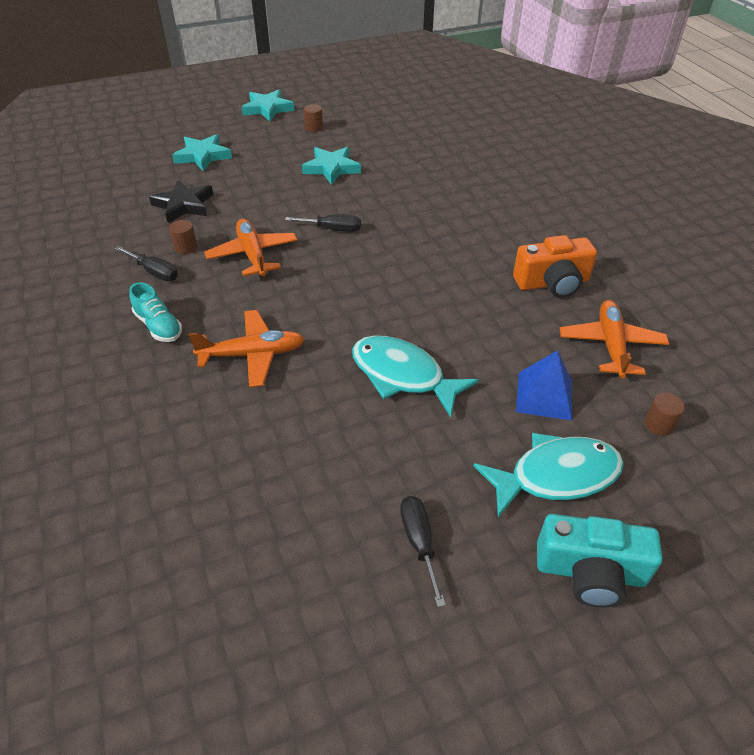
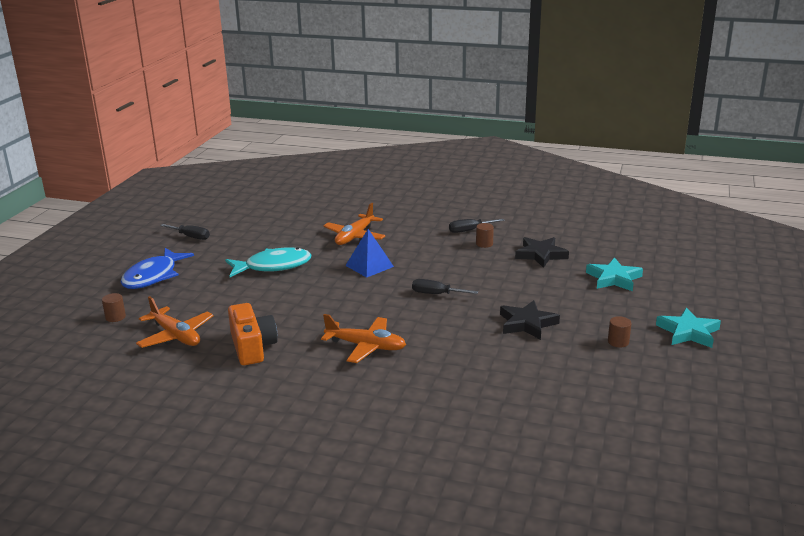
camera: 130 degrees right, 20 degrees down
(159, 326) = (416, 221): turquoise shoe -> none
(253, 255) = (445, 260): orange plane -> orange plane (366, 346)
(331, 168) = (527, 323): turquoise star -> black star
(333, 229) = (436, 294): black screwdriver -> black screwdriver turned 60 degrees clockwise
(544, 395) = (190, 296): blue pyramid -> blue pyramid (369, 266)
(552, 283) = (252, 347): orange camera -> orange camera turned 135 degrees clockwise
(556, 476) = (153, 276): turquoise fish -> blue fish
(590, 572) = (111, 262): turquoise camera -> none

